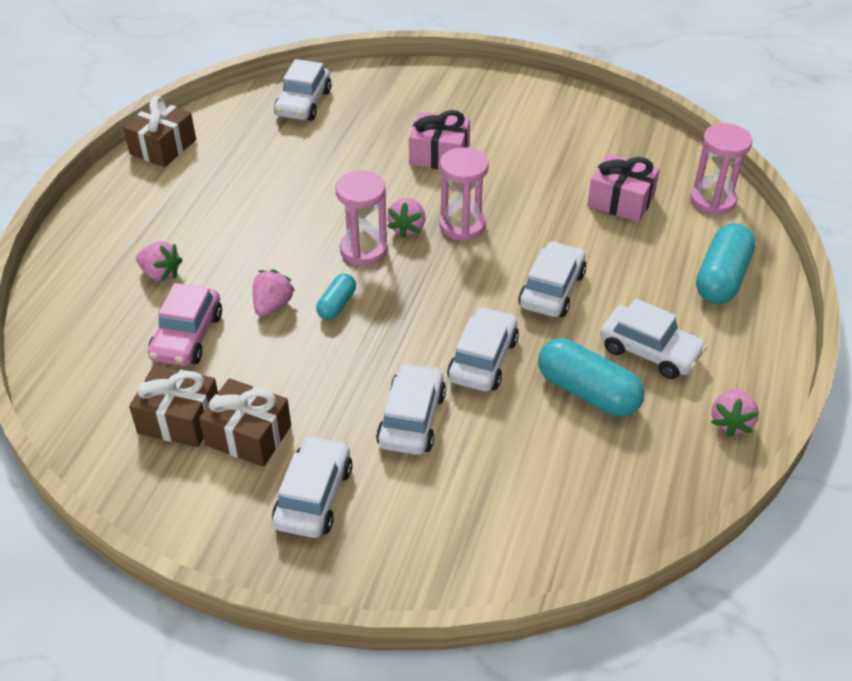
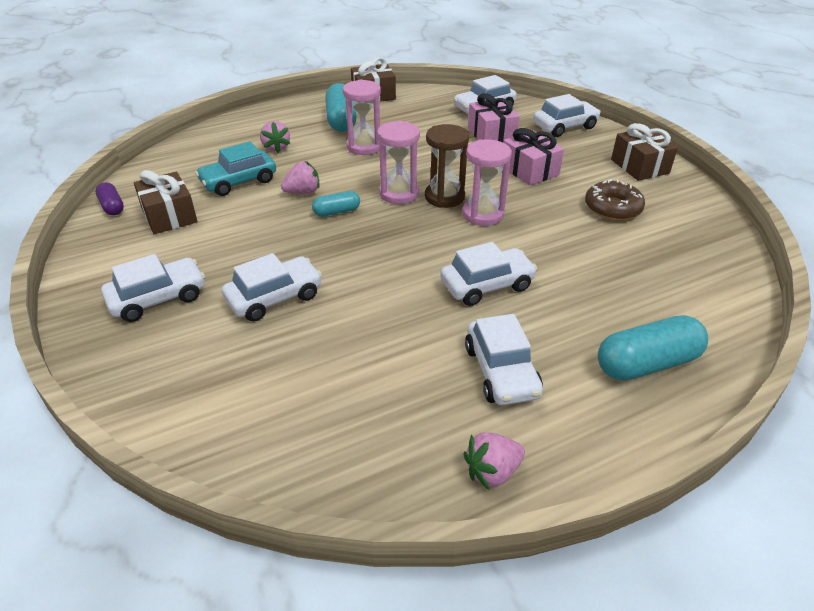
camera: 45 degrees right, 5 degrees down
(96, 454) = (112, 207): none -> purple capsule
(187, 336) = (239, 181): pink car -> turquoise car
(248, 435) = (184, 245): brown gift -> brown gift (639, 166)
(407, 228) = (444, 197): pink strawberry -> brown hourglass
(483, 360) = (372, 295): white car -> white car (564, 126)
(548, 156) = (612, 208): none -> brown donut
(587, 392) = (410, 364): turquoise capsule -> turquoise capsule (341, 120)
(620, 201) = (631, 263): pink gift -> pink gift (491, 134)
(712, 201) = (721, 306): pink hourglass -> pink hourglass (364, 147)

